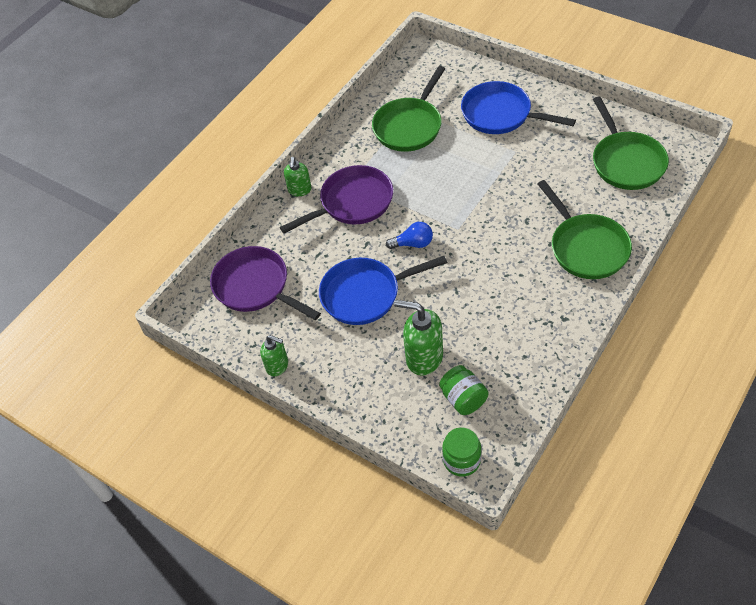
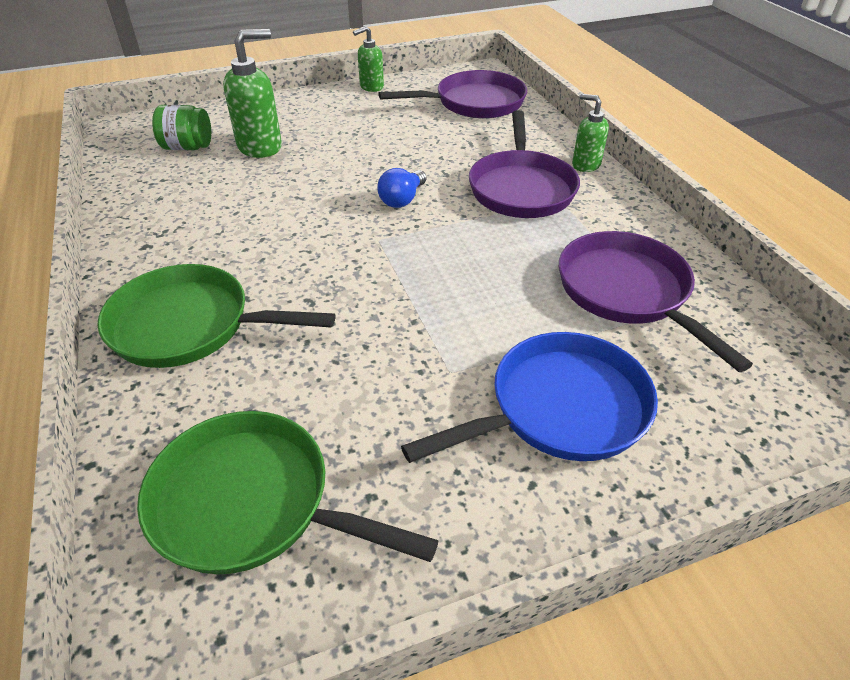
camera: 120 degrees right, 10 degrees down
(365, 294) = (380, 147): blue pan -> none
(409, 126) = (627, 292): green pan -> purple pan
(461, 460) = (145, 124): green jar -> none

